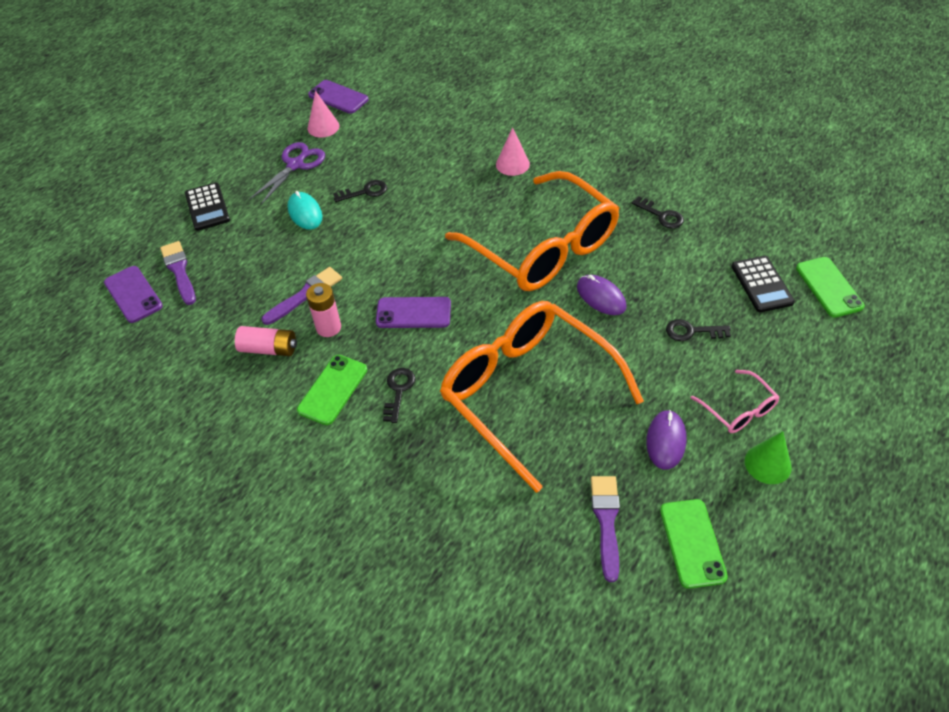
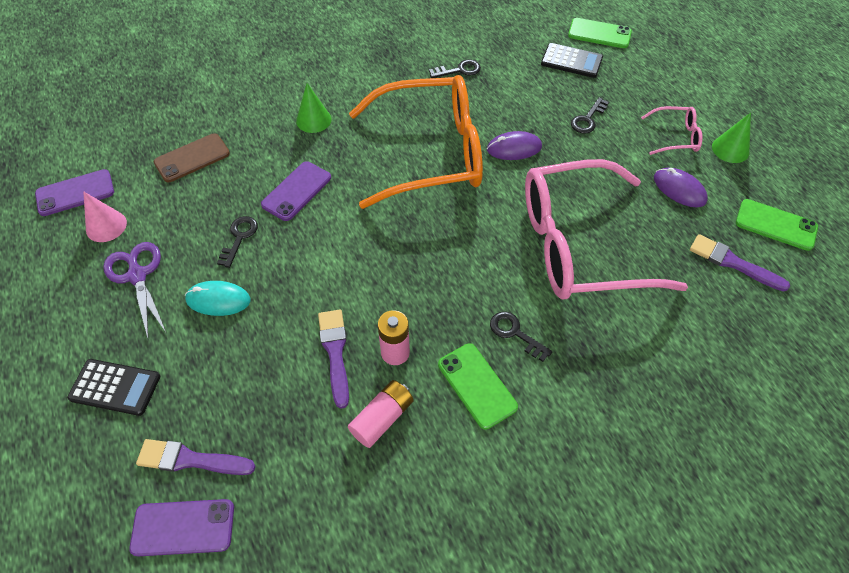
camera: 60 degrees left, 5 degrees up
(413, 313) = (431, 277): purple phone -> purple phone (297, 191)
(415, 128) = (192, 158): none -> brown phone
(512, 164) = (313, 120): pink cone -> green cone
(529, 394) = (581, 244): orange glasses -> pink glasses

